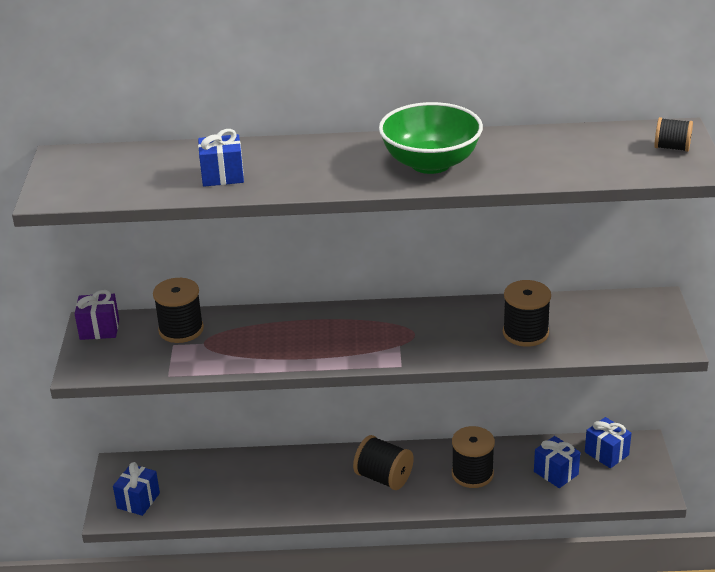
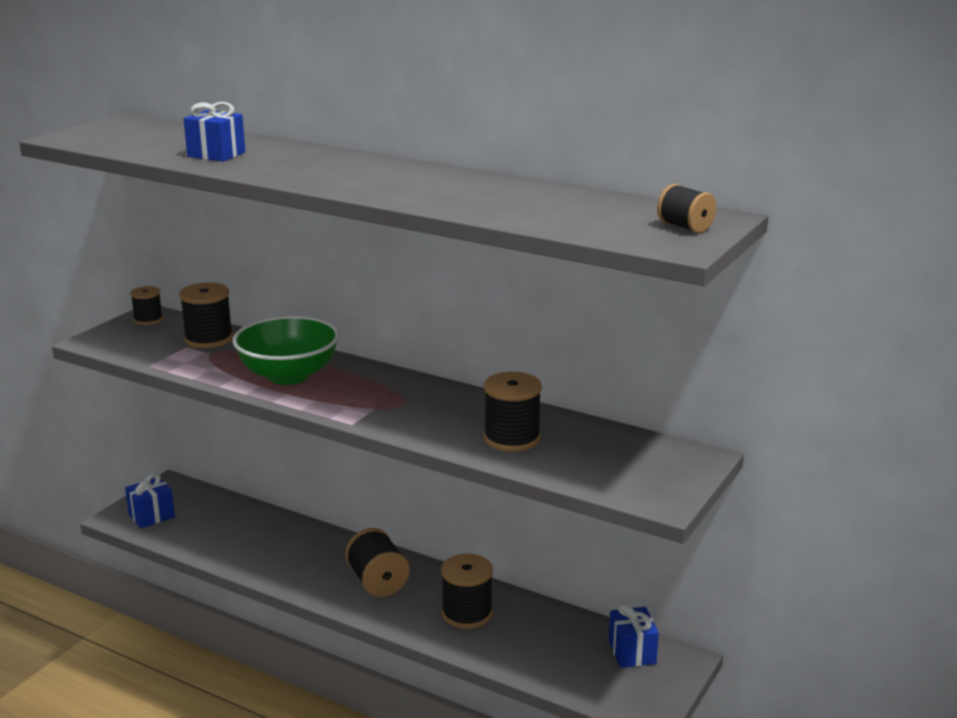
camera: 30 degrees right, 10 degrees down
(99, 329) = (148, 319): purple gift -> black spool
(430, 163) = (410, 185): green bowl -> green bowl (289, 375)
(556, 473) = (554, 648): blue gift -> none

